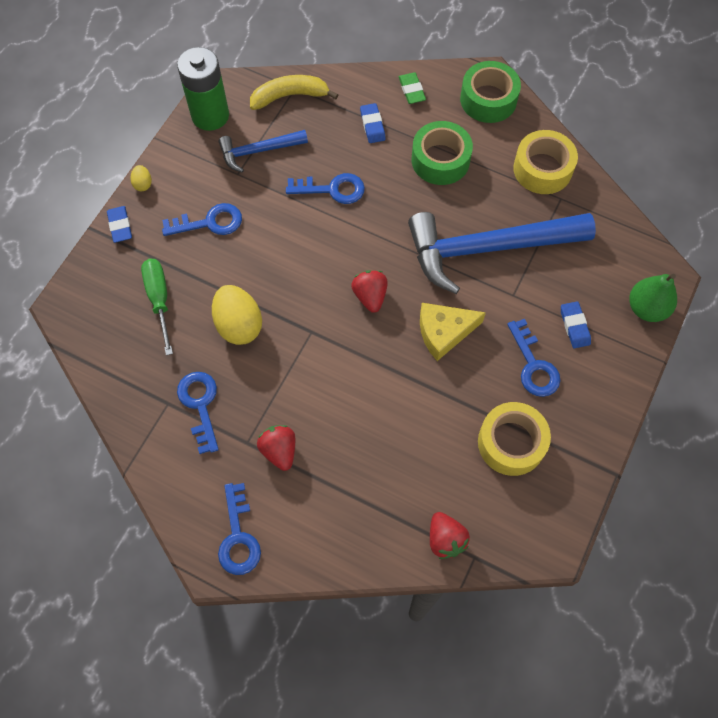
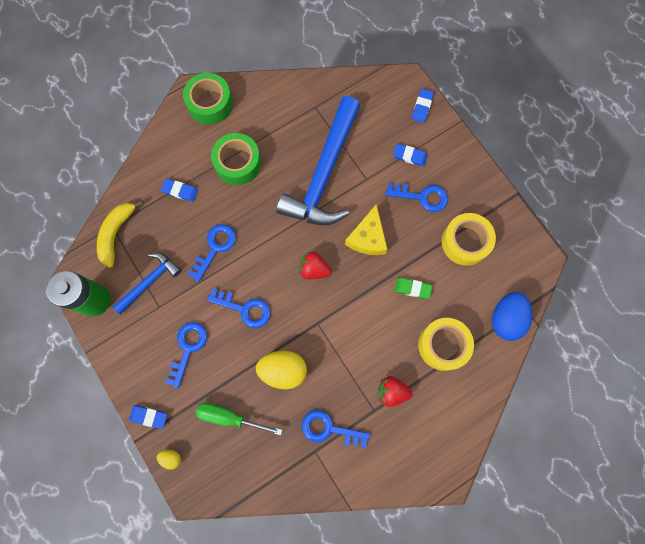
camera: 60 degrees left, 10 degrees up
(143, 184) = (123, 381): yellow egg -> yellow egg (171, 458)
(238, 537) = (437, 451): blue key -> blue key (245, 309)
(258, 151) = (149, 281): blue hammer -> blue hammer turned 150 degrees counterclockwise
(411, 90) = (168, 148): green eraser -> green eraser (412, 288)
(445, 539) = (506, 319): red strawberry -> blue egg
(542, 169) = (286, 104): yellow tape -> yellow tape (443, 345)
(646, 308) = (422, 107): green pear -> blue eraser

